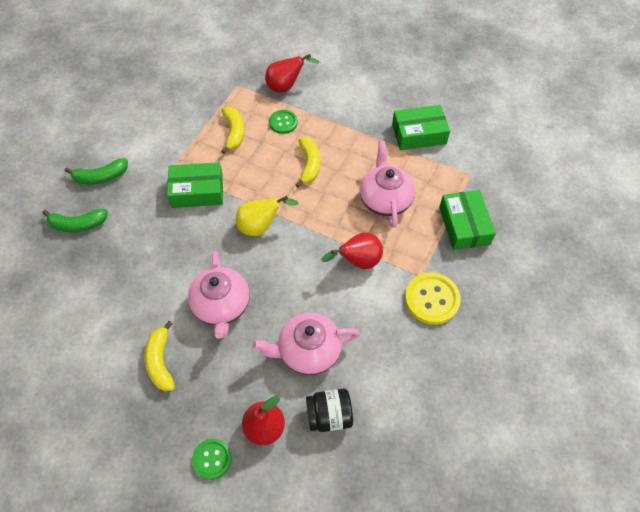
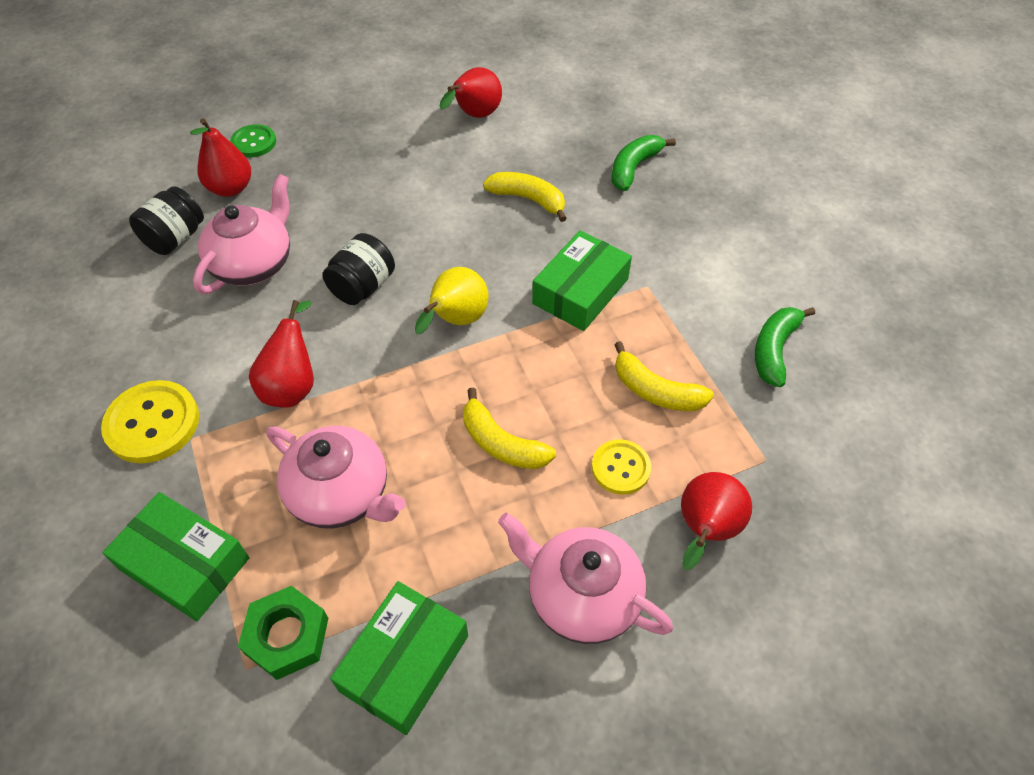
camera: 130 degrees right, 5 degrees down
(83, 341) = (475, 116): none -> red pear
(101, 177) = (695, 215): green banana -> green banana (774, 350)
(160, 361) = (387, 154): yellow banana -> yellow banana (528, 199)
(222, 306) = (391, 227): pink teapot -> pink teapot (581, 596)
(275, 283) = (363, 286): none -> black jar
(283, 122) = (620, 468): green button -> yellow button
(448, 171) = (287, 636): none -> green nut

